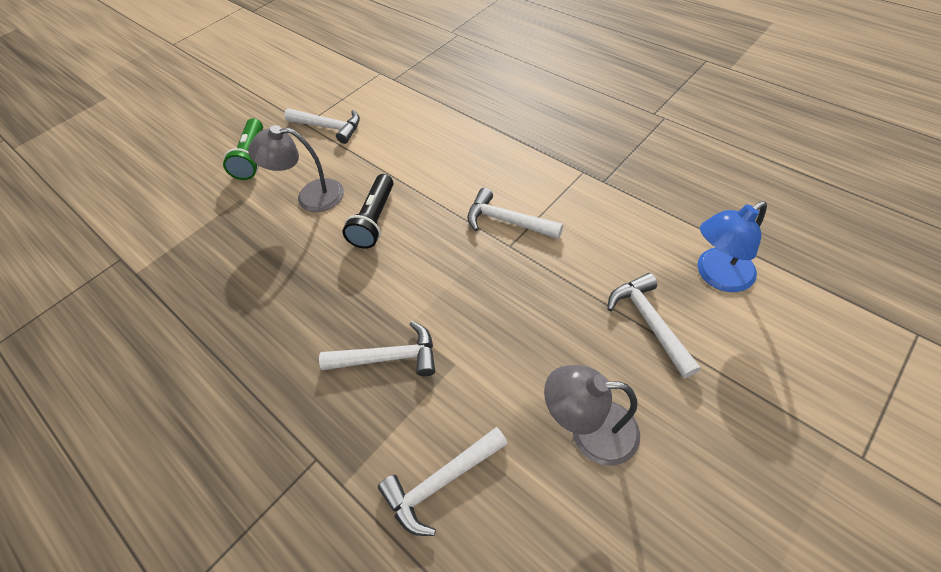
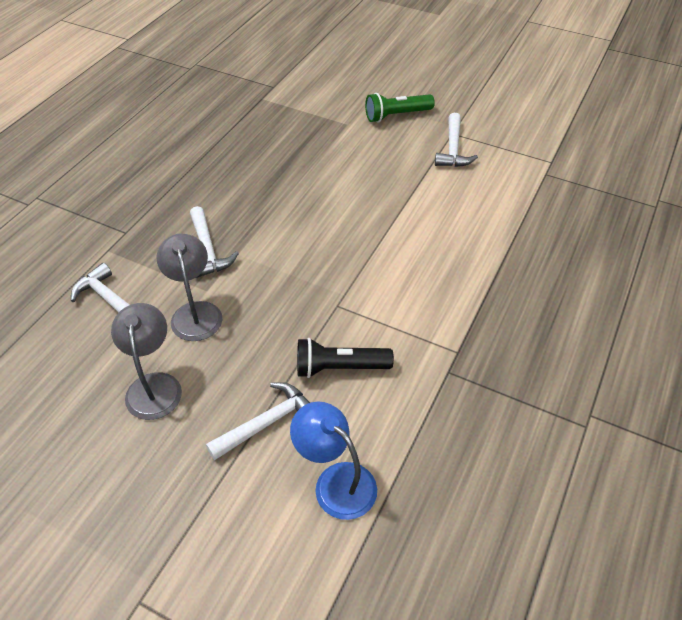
camera: 70 degrees right, 5 degrees down
(310, 196) = (362, 162): grey lamp -> grey lamp (195, 312)
(374, 220) = (345, 208): black flashlight -> black flashlight (339, 367)
(507, 221) = (368, 299): white hammer -> none

